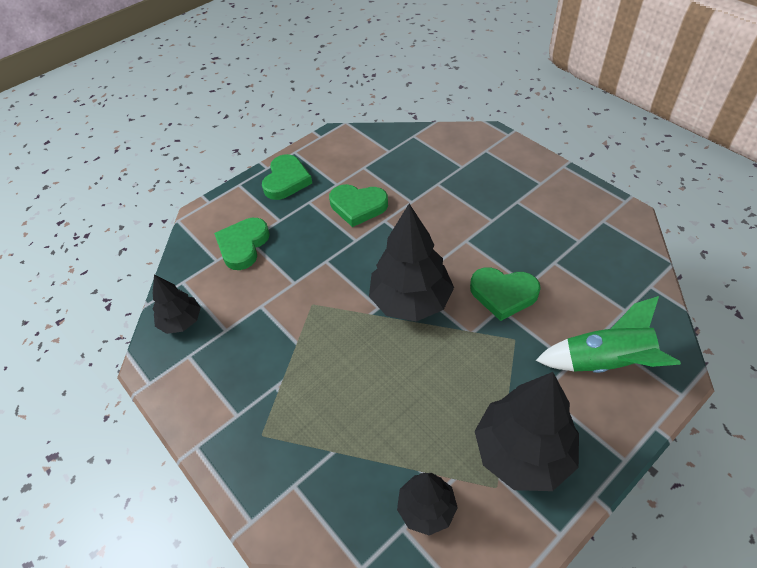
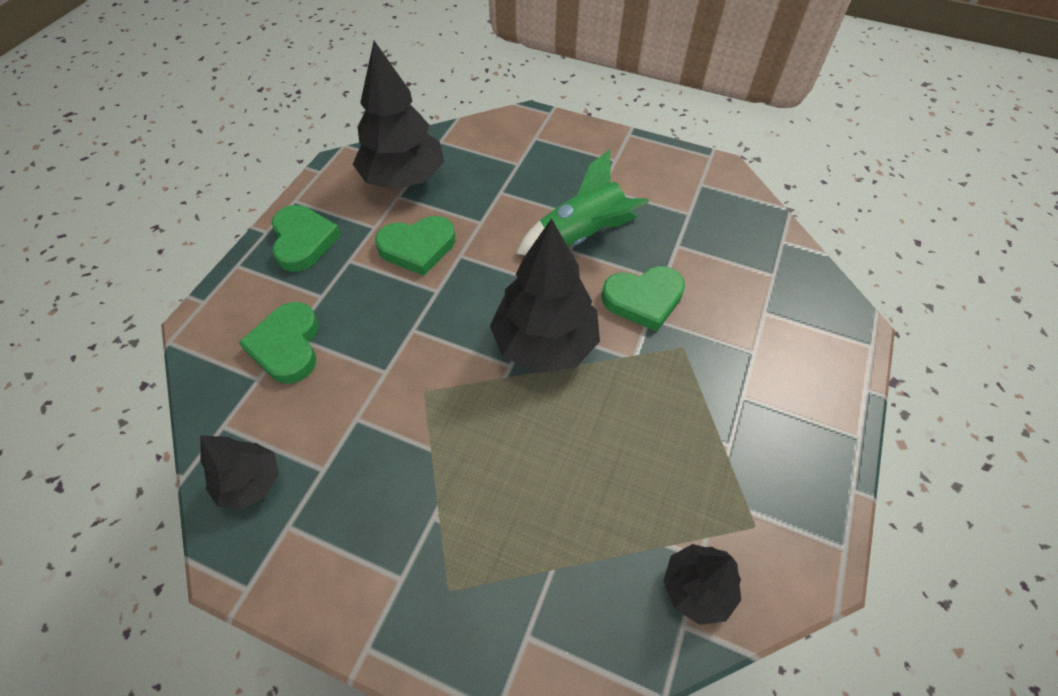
camera: 30 degrees left, 5 degrees up
(523, 452) = (760, 473): black tree -> black tree (403, 178)
(604, 363) = (785, 339): green rocket -> green rocket (580, 236)

